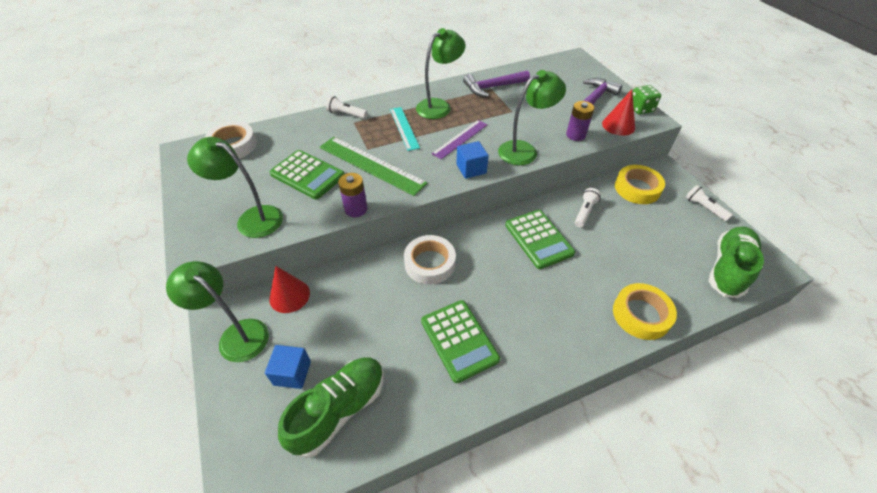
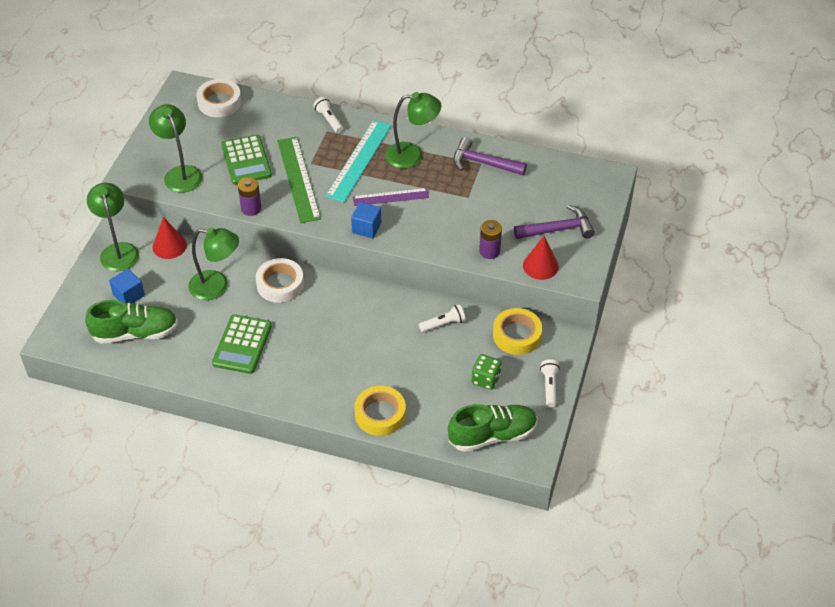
camera: 40 degrees right, 0 degrees up
(404, 128) = (359, 160): turquoise ruler -> turquoise ruler, size x1.60
(524, 150) = (428, 238): green lamp -> green lamp (217, 287)
(538, 239) = (379, 319): green calculator -> none
(640, 109) = (587, 264): green dice -> green dice (486, 379)

